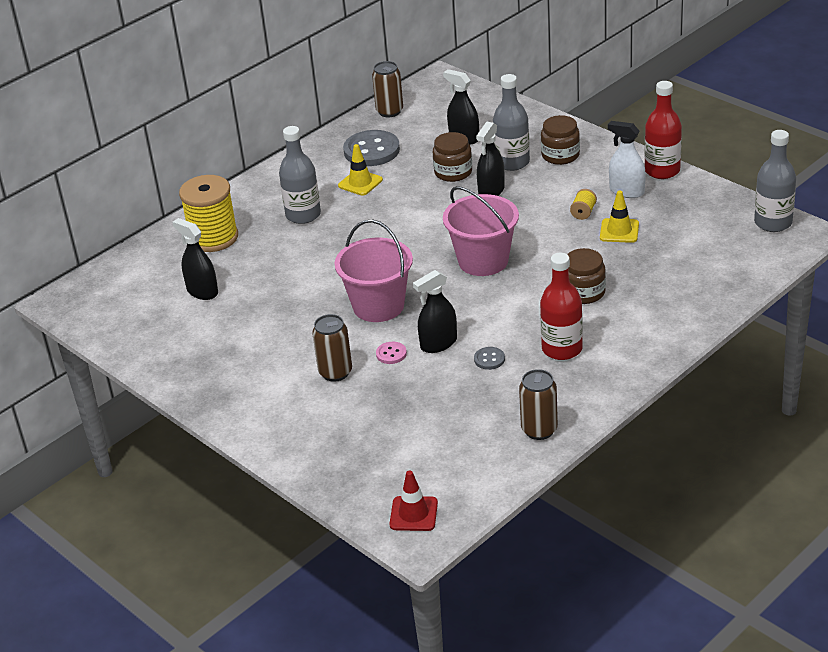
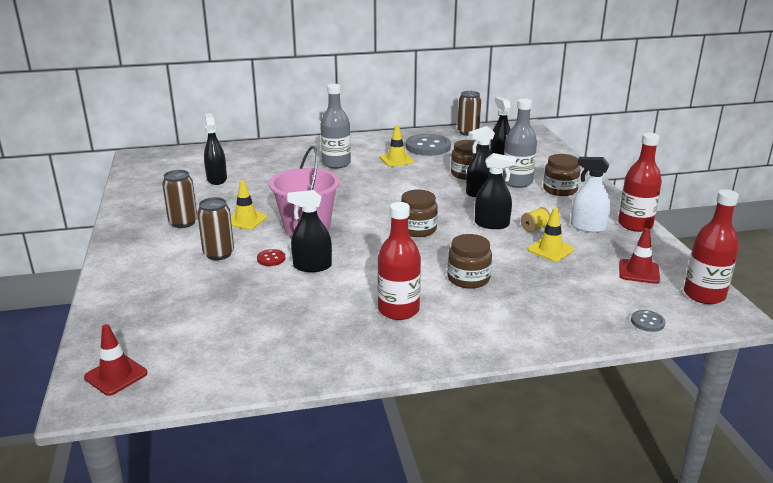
camera: 30 degrees right, 10 degrees down
(213, 238) = (267, 156): yellow spool -> none
(307, 325) = (246, 220): none -> yellow traffic cone
(391, 354) = (271, 259): pink button -> red button
(483, 261) = (417, 229): pink bucket -> brown jar
(489, 359) = (333, 292): grey button -> grey button (647, 322)
(539, 430) = (298, 361): brown can -> brown can (183, 222)
(542, 225) = (492, 224): none -> black spray bottle
(626, 191) = (588, 227): white spray bottle -> white spray bottle turned 45 degrees counterclockwise
(708, 222) = (639, 272): none -> red traffic cone
(773, 223) = (704, 295): grey bottle -> red bottle

